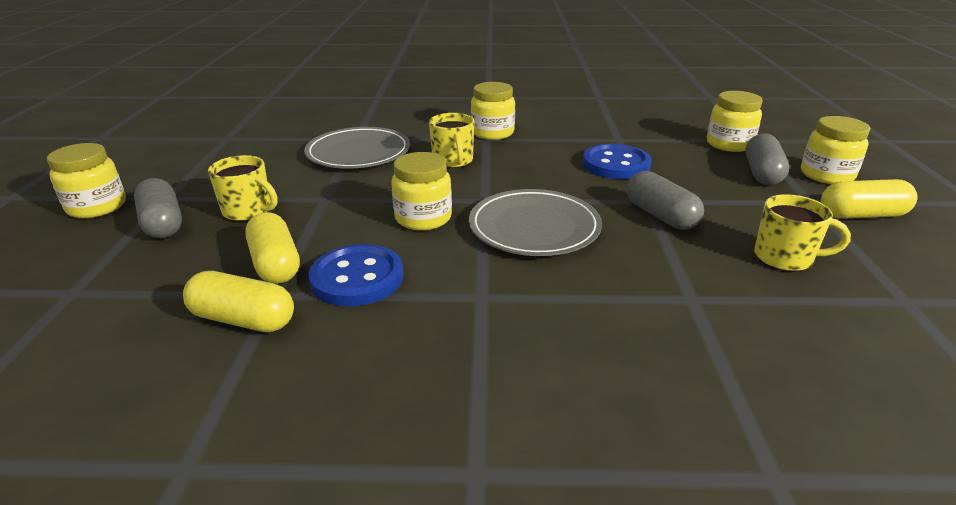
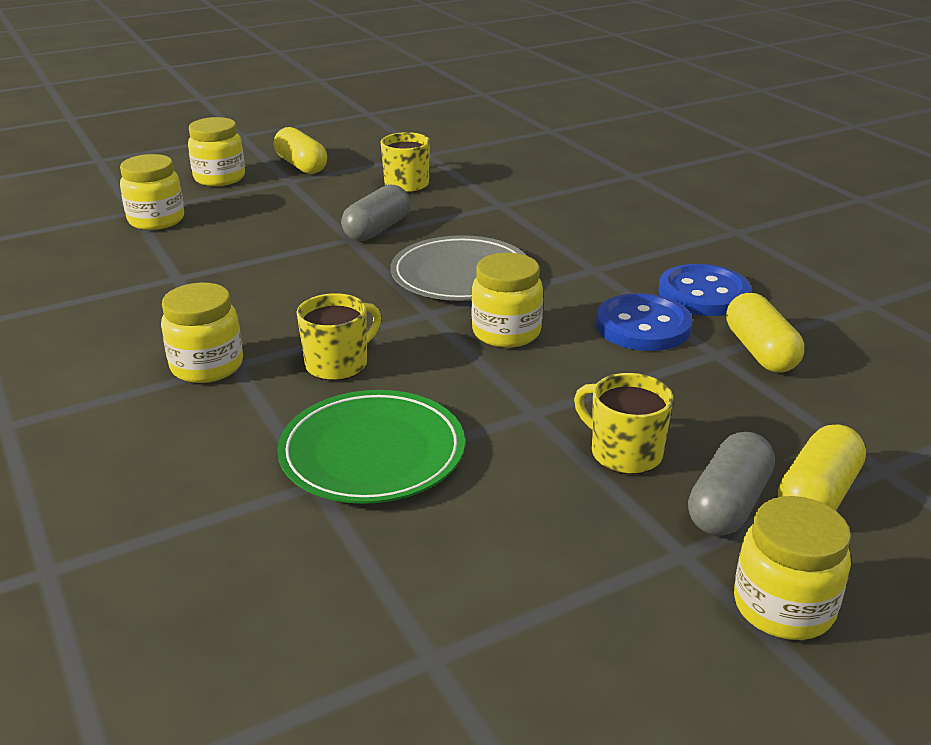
camera: 120 degrees left, 0 degrees up
(248, 211) = (624, 453): yellow mug -> yellow mug turned 45 degrees counterclockwise
(275, 264) = (682, 376): yellow capsule -> yellow capsule (817, 495)
(358, 153) = (372, 453): grey plate -> green plate
(615, 164) = (266, 266): blue button -> blue button (703, 294)
(762, 173) = (235, 201): grey capsule -> none

